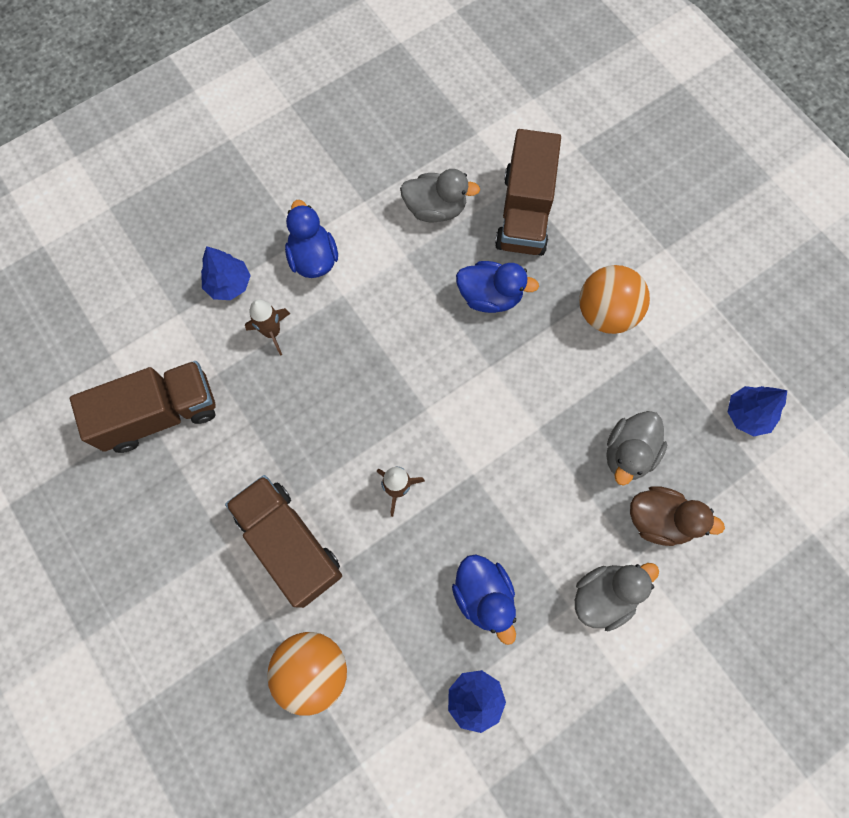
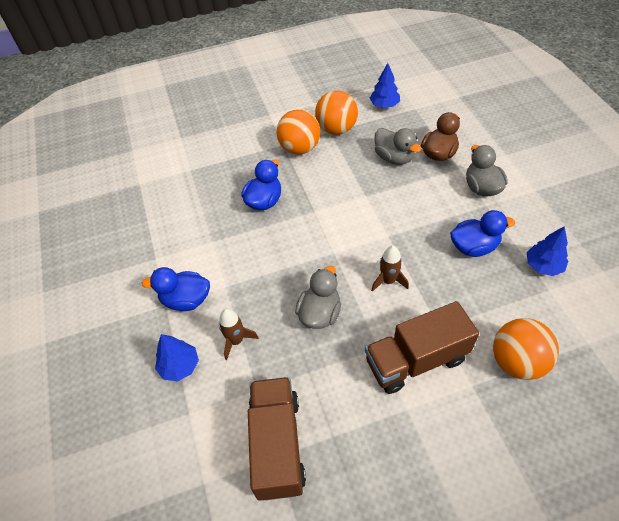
camera: 70 degrees left, 20 degrees down
(435, 209) = (184, 217): grey duck -> grey duck (320, 313)
(524, 213) = (212, 172): brown truck -> none
(664, 354) = (336, 129): none -> orange ball

